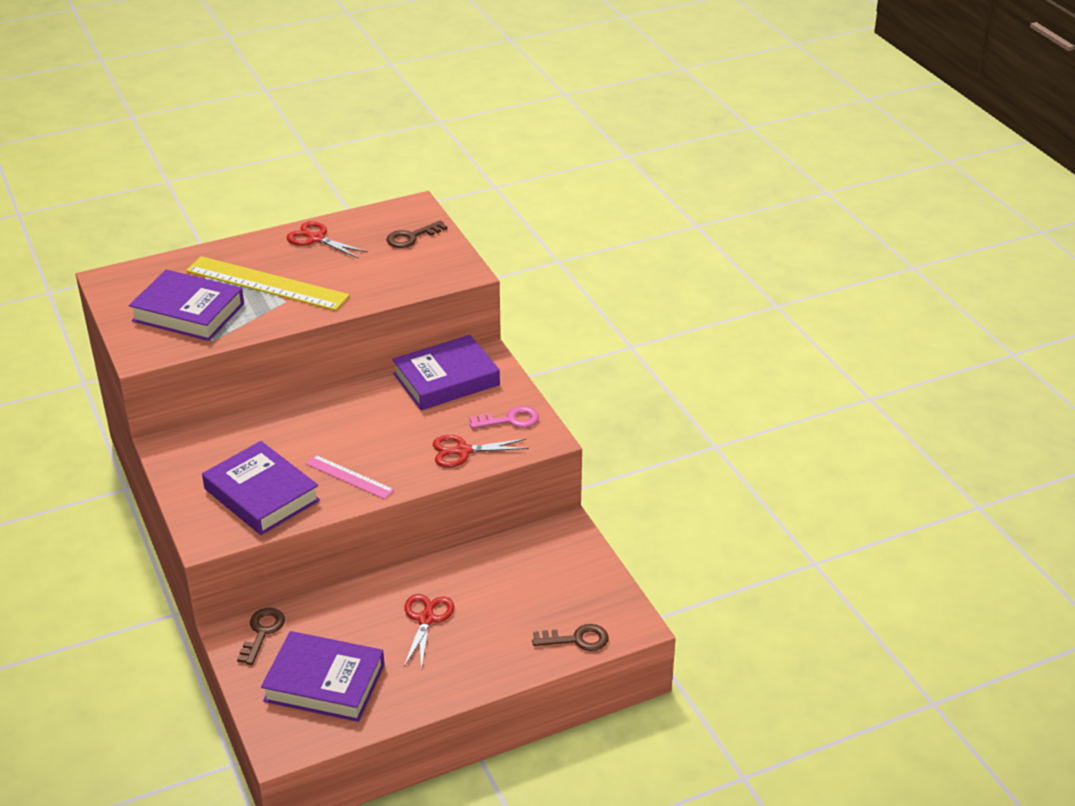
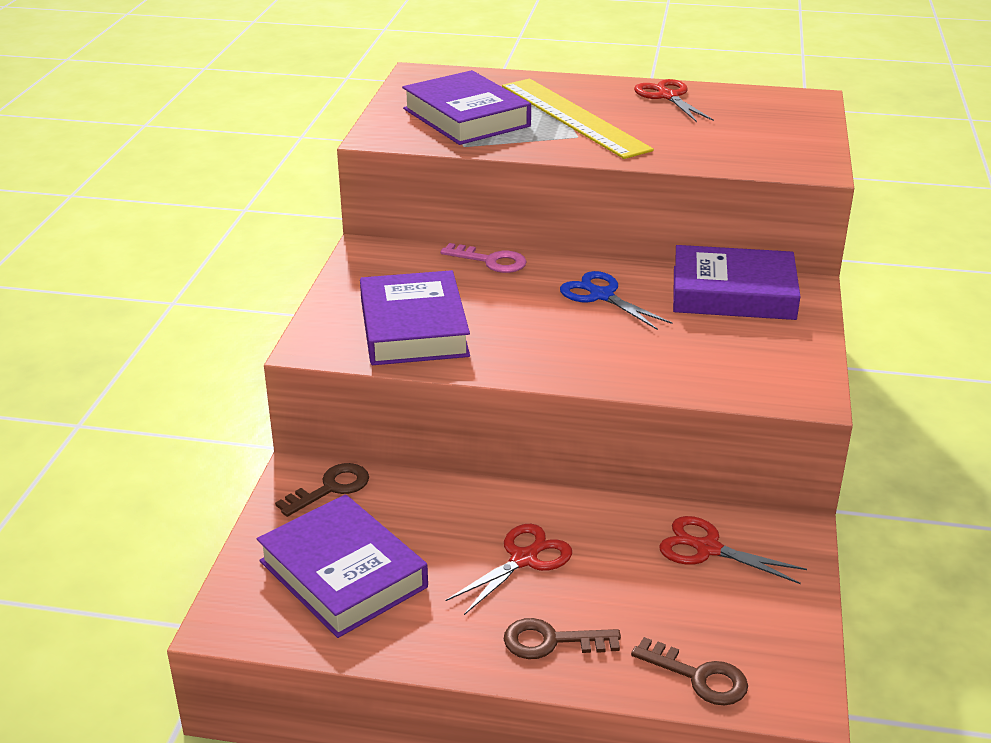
camera: 35 degrees right, 5 degrees down
(349, 477) = (526, 346): pink ruler -> none
(364, 416) = (601, 296): none -> blue scissors
(411, 237) = (779, 122): brown key -> brown key (551, 641)
(463, 451) = (687, 370): red scissors -> red scissors (707, 548)
(510, 420) = (778, 360): pink key -> pink key (491, 261)

